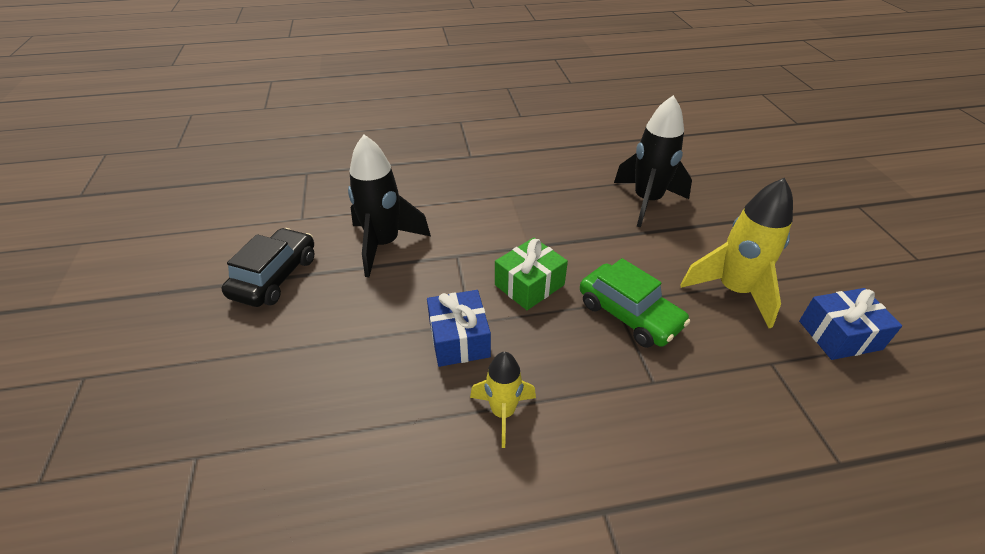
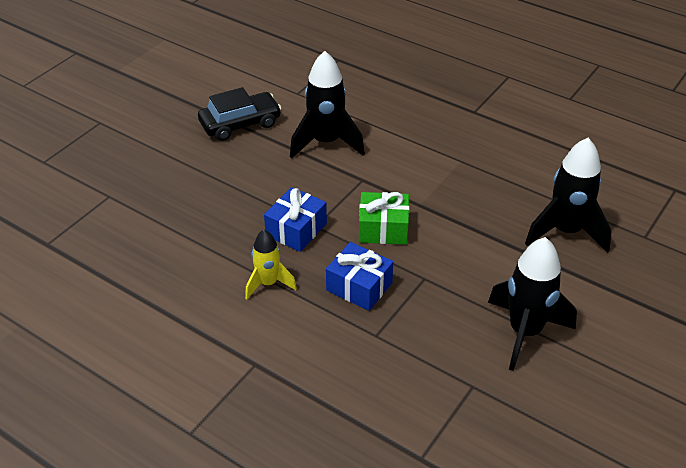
camera: 45 degrees right, 0 degrees up
(629, 314) = (422, 291): green car -> none
(733, 291) = (524, 332): yellow rocket -> black rocket
(839, 335) = (557, 412): blue gift -> blue gift (359, 286)

